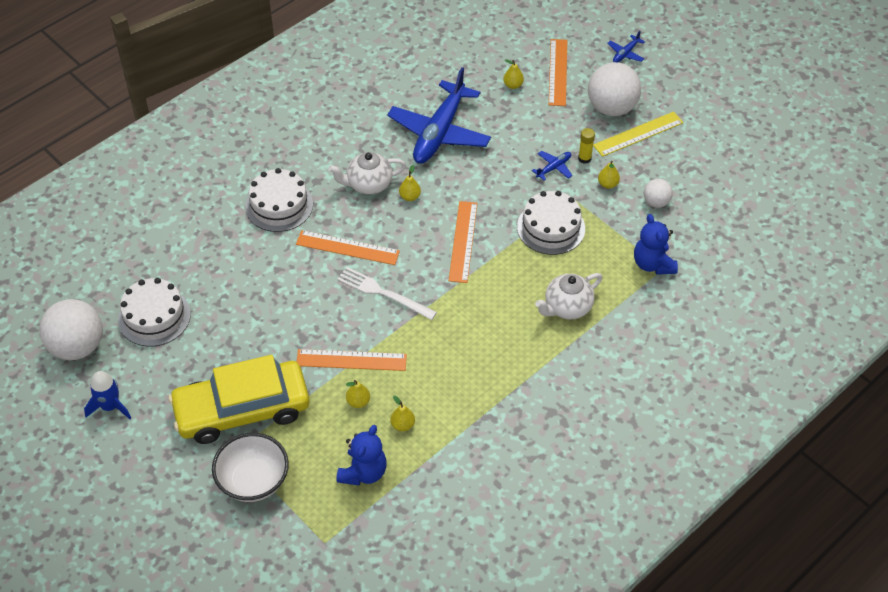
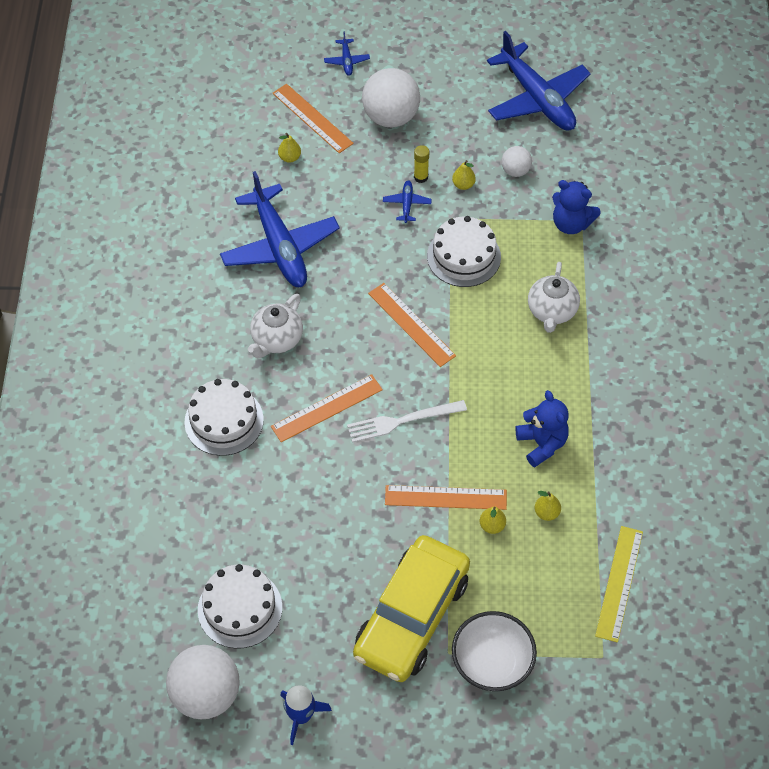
camera: 45 degrees left, 5 degrees up
(351, 360) = (445, 498): orange ruler -> orange ruler turned 45 degrees clockwise
(363, 472) = (564, 576): blue teddy bear -> blue teddy bear (542, 444)
(410, 197) = (323, 322): yellow pear -> none
(638, 134) = (436, 124): yellow ruler -> yellow ruler (619, 583)
(732, 169) = (537, 99): none -> blue plane

